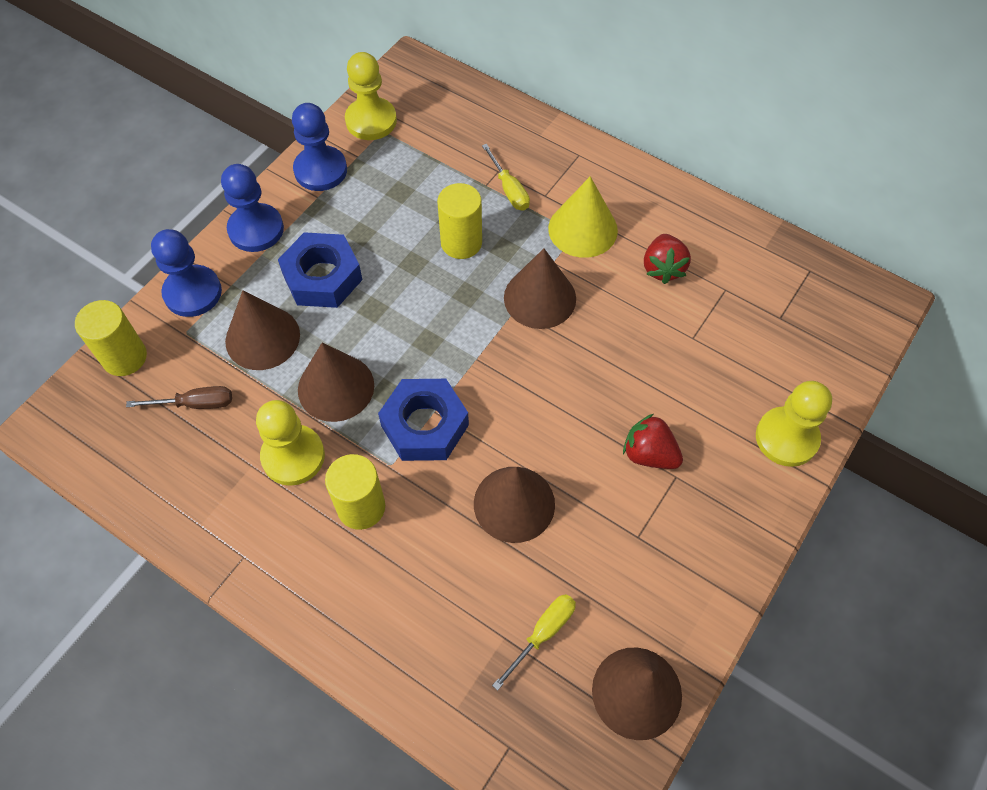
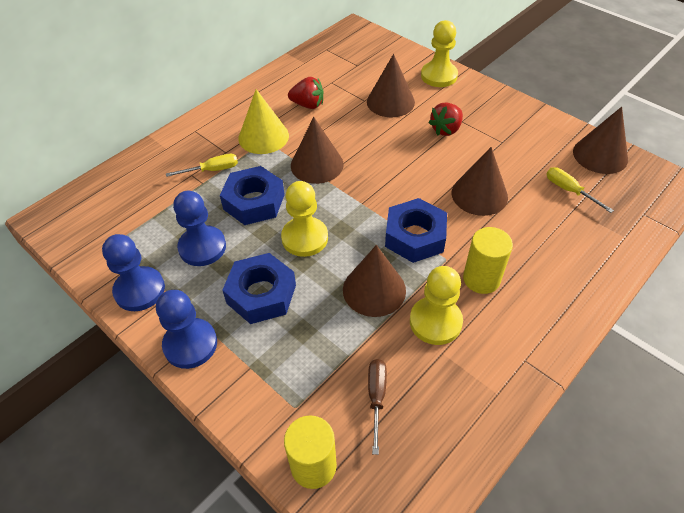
camera: 80 degrees left, 10 degrees down
(193, 292) = (249, 401): blue pawn -> blue pawn (202, 247)
(262, 338) = (315, 341): brown cone -> brown cone (390, 102)
(371, 121) = (98, 250): yellow pawn -> yellow pawn (305, 238)
(461, 243) = (254, 202): yellow cylinder -> blue nut

